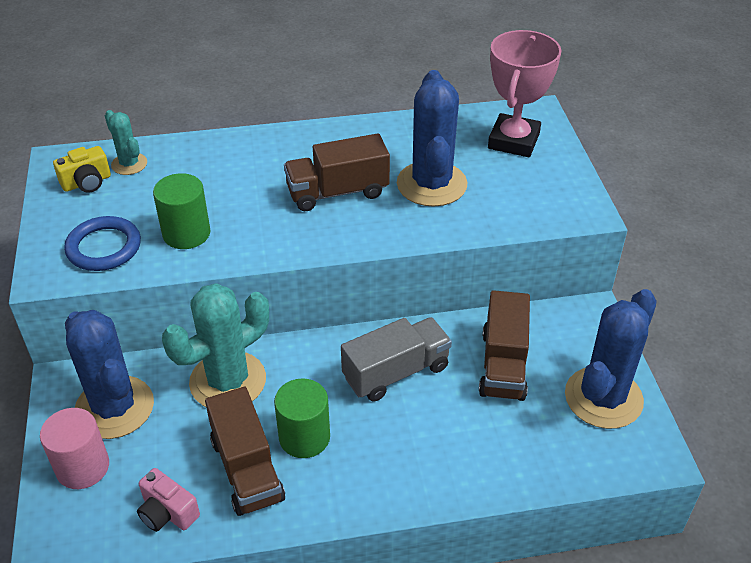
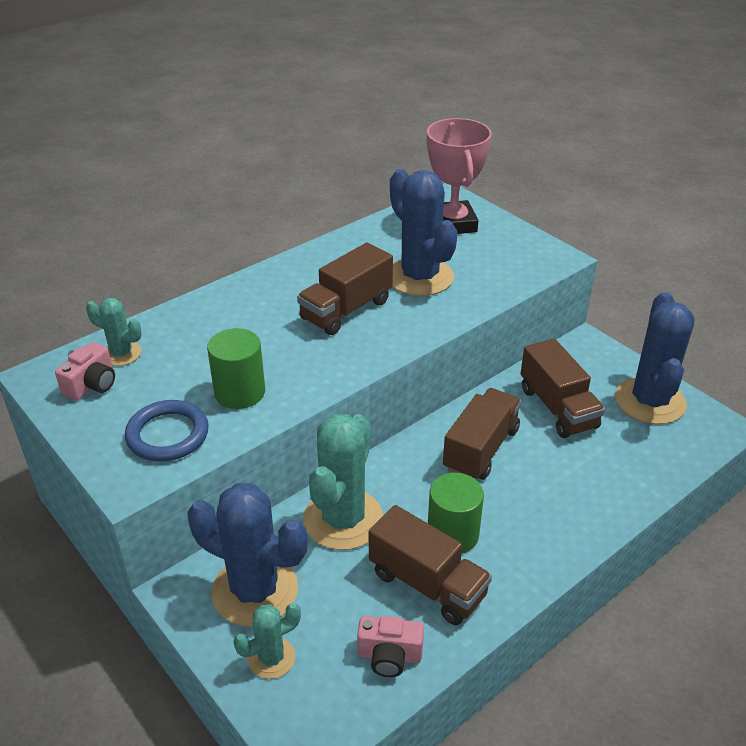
camera: 30 degrees left, 5 degrees down
(83, 467) = (271, 658): pink cylinder -> turquoise cactus
(87, 182) = (92, 385): yellow camera -> pink camera
(396, 372) = (481, 449): grey truck -> brown truck

